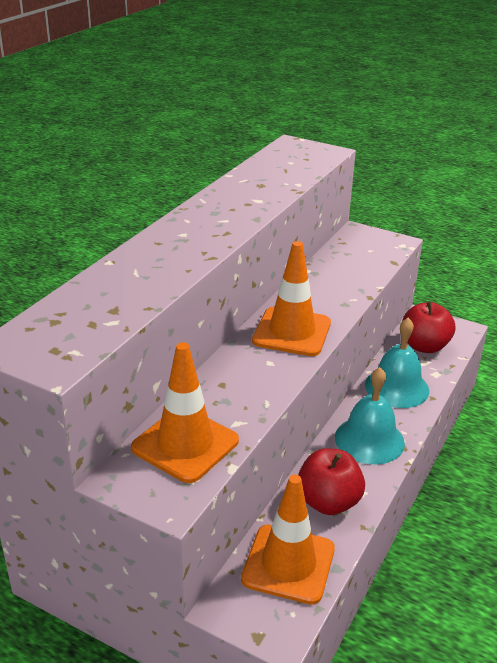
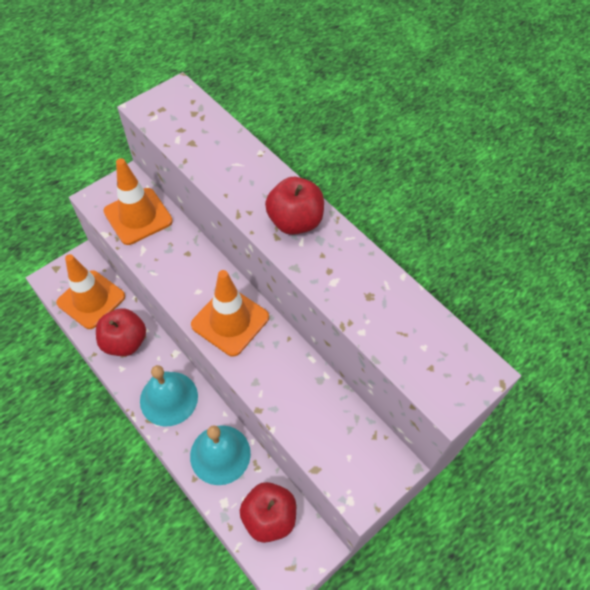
camera: 110 degrees right, 25 degrees up
(201, 226) = (295, 221): none -> red apple

